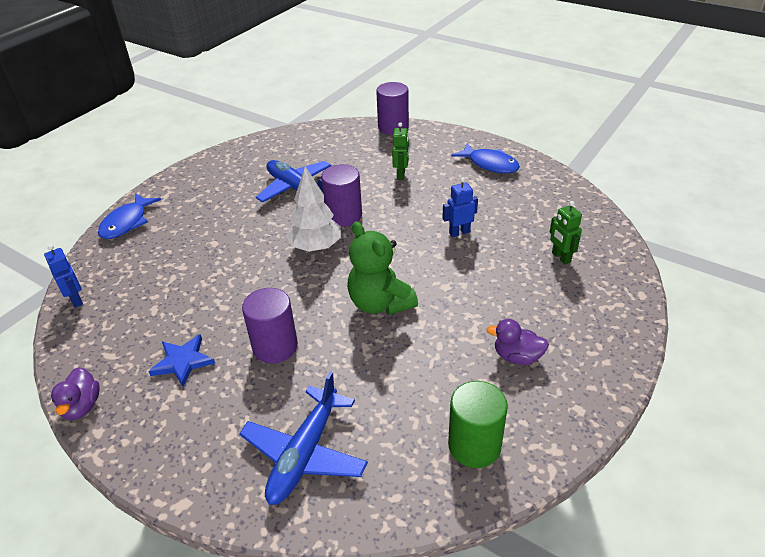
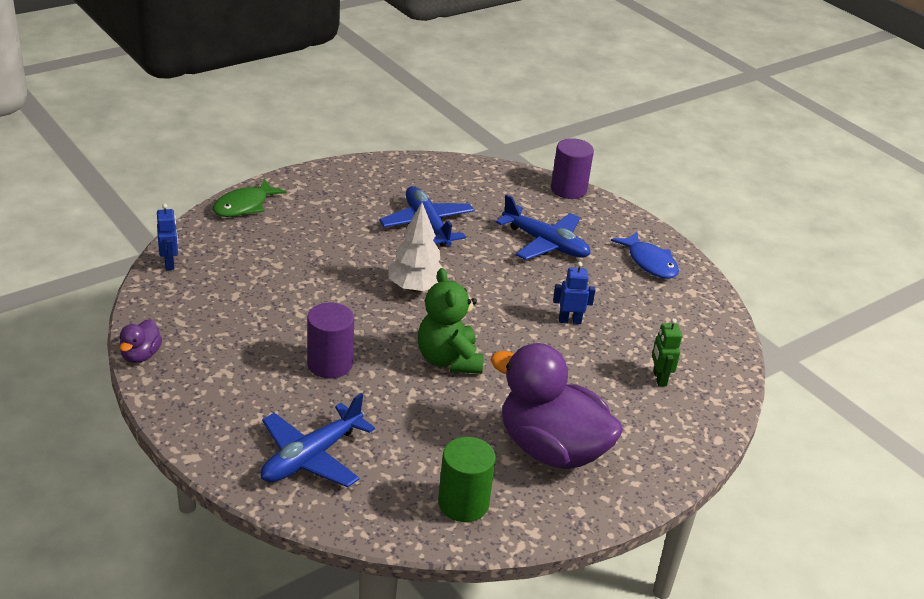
camera: 15 degrees right, 5 degrees down
(127, 222) = (244, 206): blue fish -> green fish
(182, 362) = (241, 348): blue star -> none
(344, 215) = (461, 266): purple cylinder -> none
(401, 174) = (545, 243): green robot -> blue plane
(517, 356) = (551, 449): purple duck -> purple duck, size x2.35

